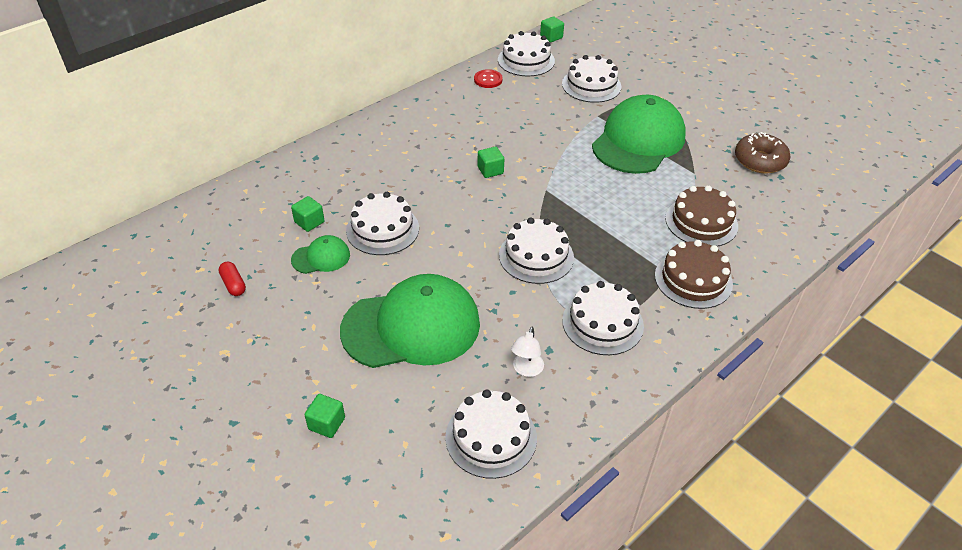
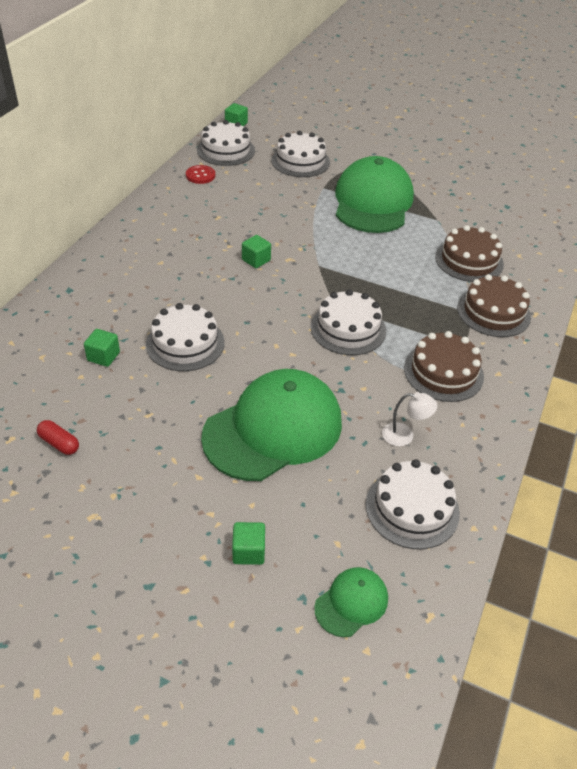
camera: 25 degrees left, 0 degrees up
(321, 257) = (138, 388): green cap -> green cap (351, 603)
(526, 370) = (404, 435): white lamp -> white lamp turned 75 degrees counterclockwise
(602, 323) = (443, 372): white cake -> brown cake
(760, 160) = (482, 196): brown donut -> none

